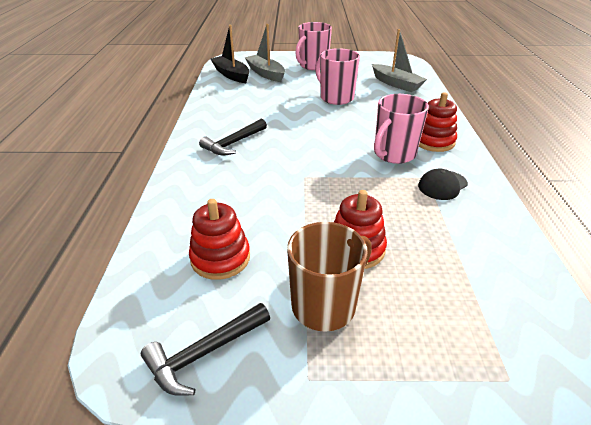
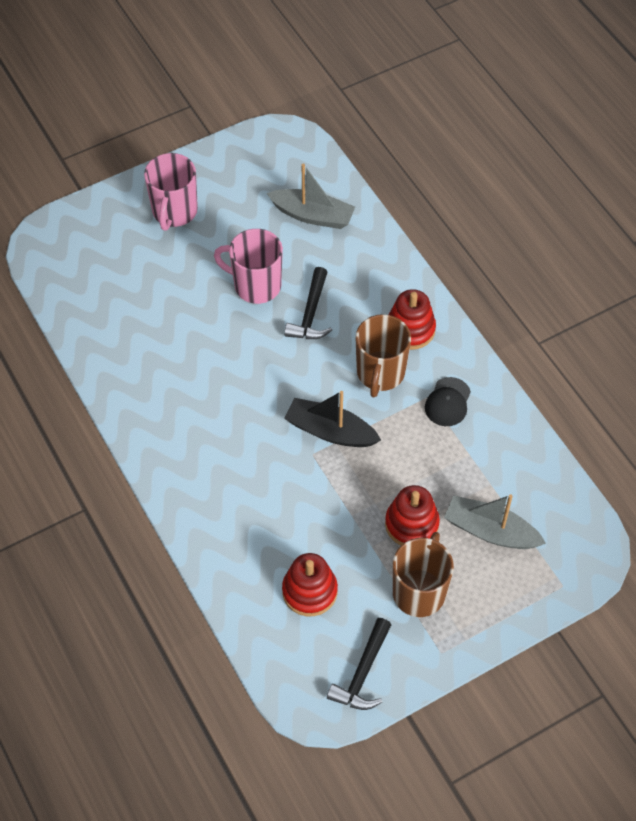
camera: 30 degrees left, 20 degrees up
(231, 75) = (78, 289): black boat -> black boat (330, 431)
(233, 143) = (200, 437): black hammer -> black hammer (310, 314)
(265, 73) = (123, 264): grey boat -> grey boat (490, 531)
(393, 154) = (380, 373): pink mug -> brown mug

